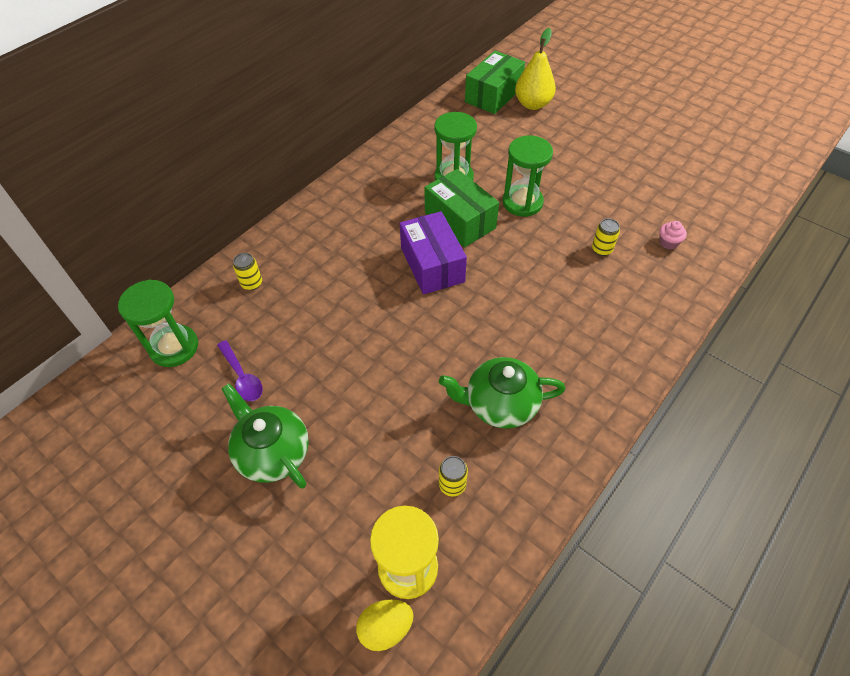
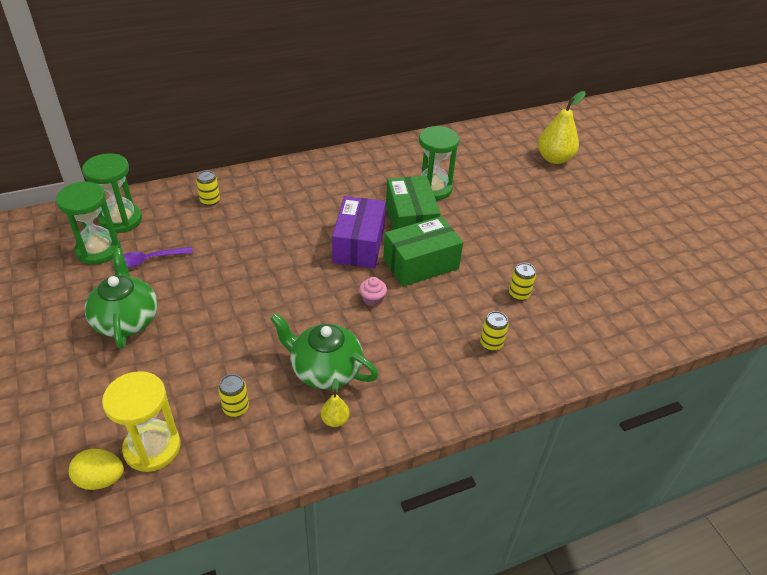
camera: 25 degrees right, 10 degrees down
(242, 377) = (149, 260): purple spoon -> purple spoon turned 75 degrees clockwise
(493, 95) = (523, 139): green box -> green box (420, 264)
(522, 202) = (477, 230): green hourglass -> green hourglass (98, 250)
(546, 447) = (335, 420): none -> yellow pear
(615, 307) = (491, 343): none -> yellow can
(668, 242) = (589, 315): pink cupcake -> pink cupcake (372, 299)

